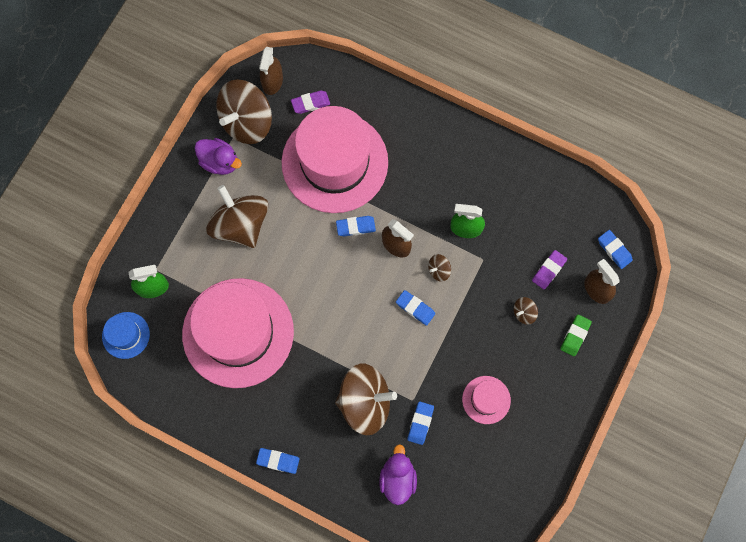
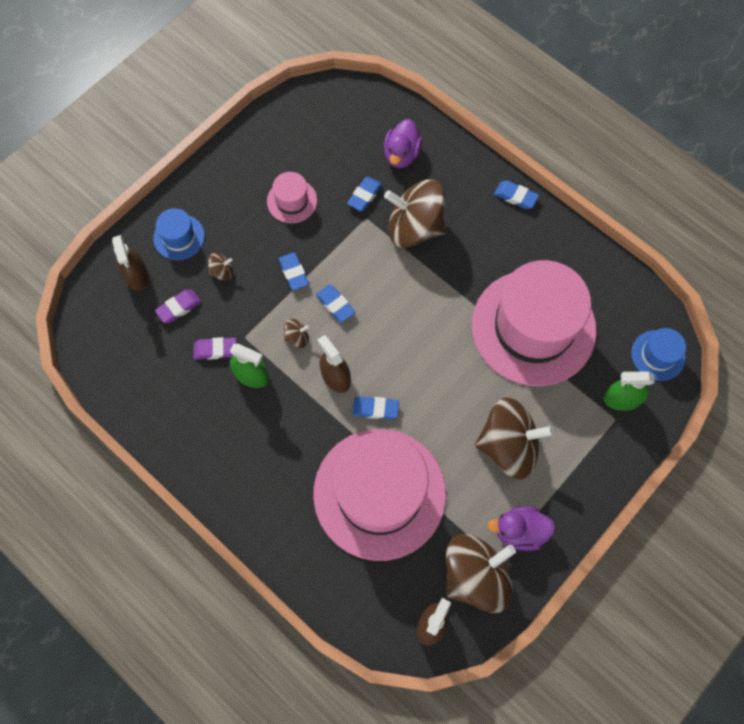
camera: 165 degrees left, 5 degrees down
(220, 162) = (519, 531): purple duck -> purple duck turned 45 degrees counterclockwise
(240, 225) = (508, 446): brown spinning top -> brown spinning top turned 75 degrees counterclockwise
(310, 103) = (389, 580): purple eraser -> purple eraser (215, 350)
(575, 336) = (179, 237): green eraser -> blue hat
(614, 250) = (100, 311): blue eraser -> blue eraser (293, 273)

